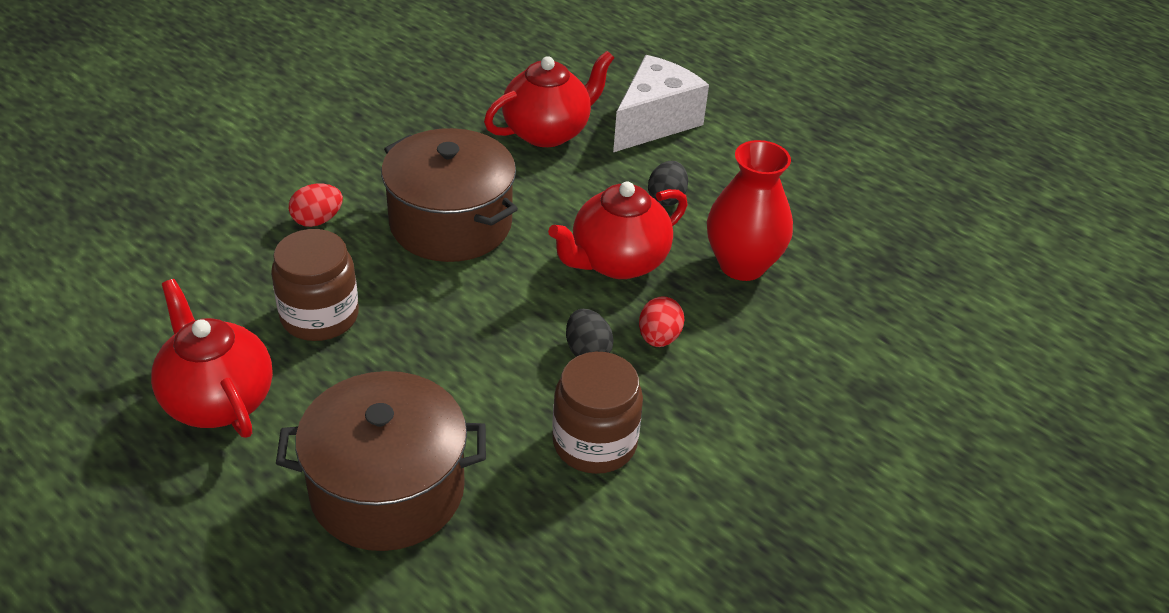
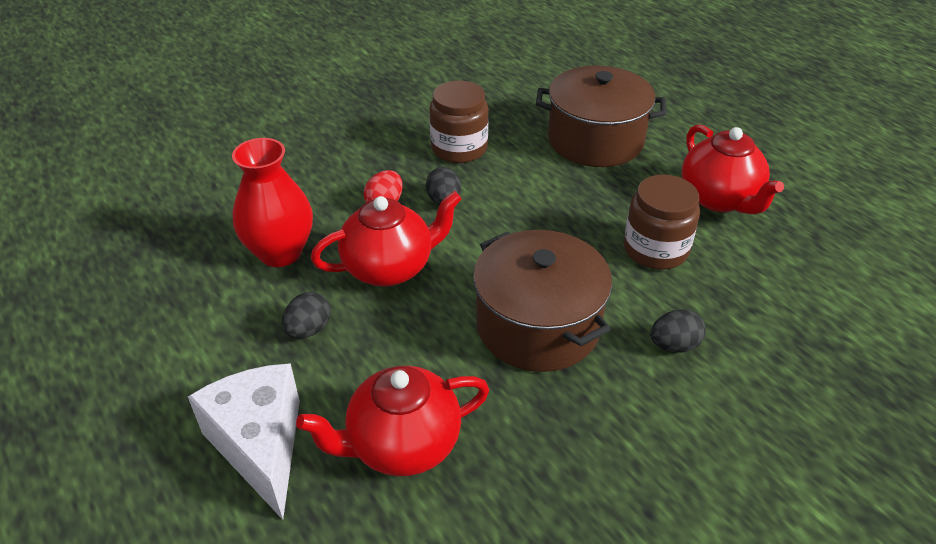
camera: 165 degrees left, 0 degrees up
(317, 220) = (674, 345): red egg -> black egg
(654, 122) = (260, 446): white cheese -> white cheese turned 105 degrees clockwise

